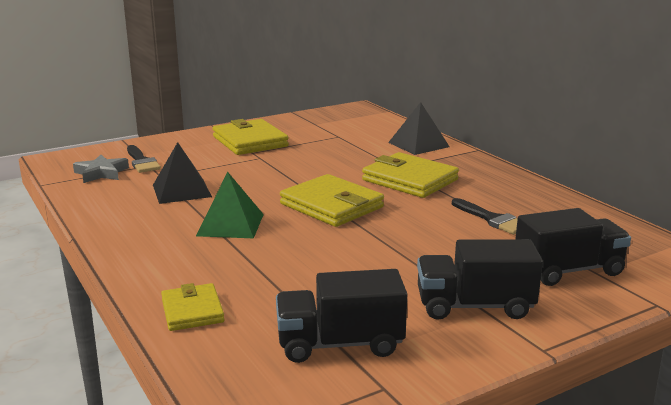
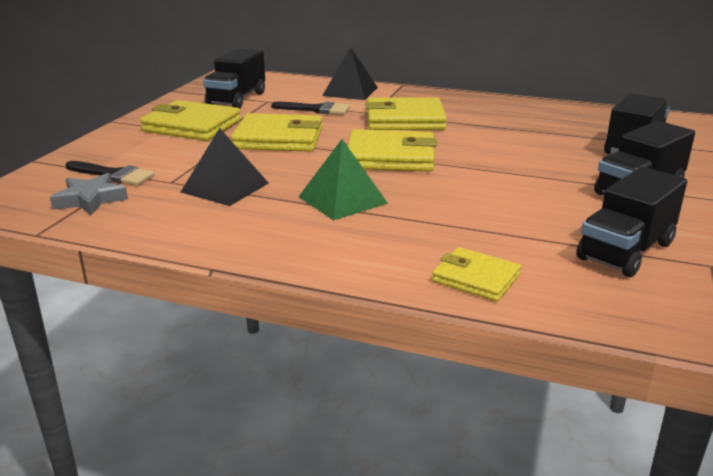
camera: 40 degrees left, 5 degrees up
(285, 167) = (279, 138): none -> yellow wallet
(320, 129) = (237, 99): none -> black truck
(492, 219) = (521, 130): black brush -> black brush (316, 109)

